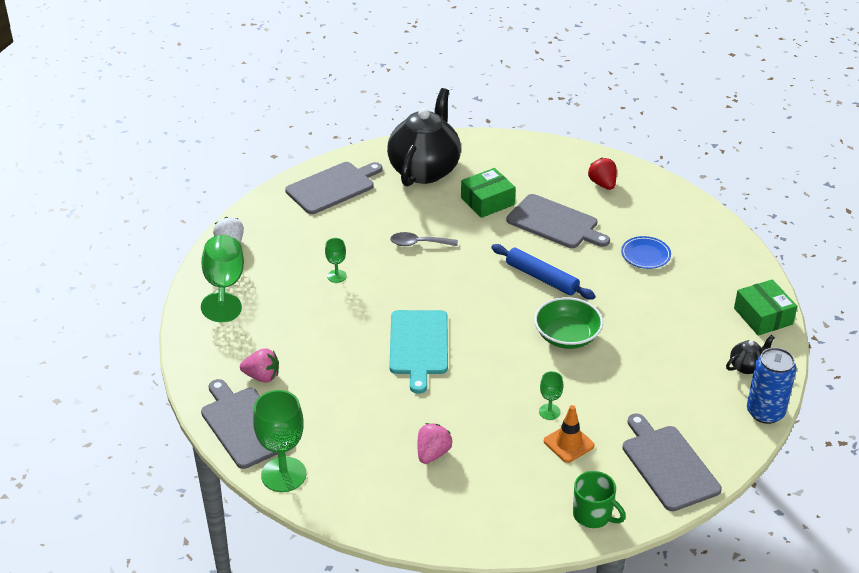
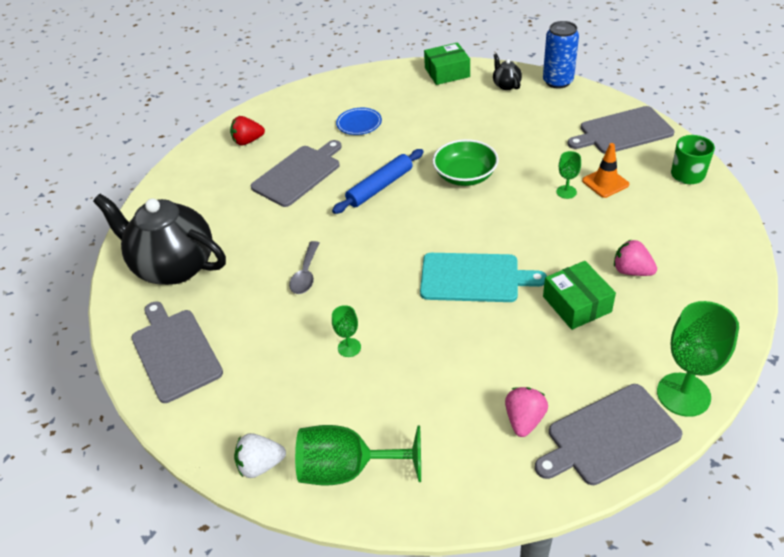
camera: 80 degrees left, 5 degrees up
(487, 201) = (249, 219): green box -> green box (576, 304)

